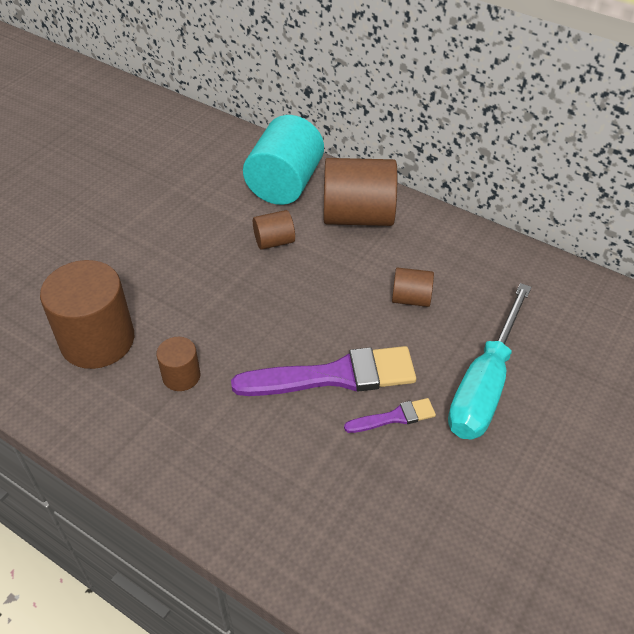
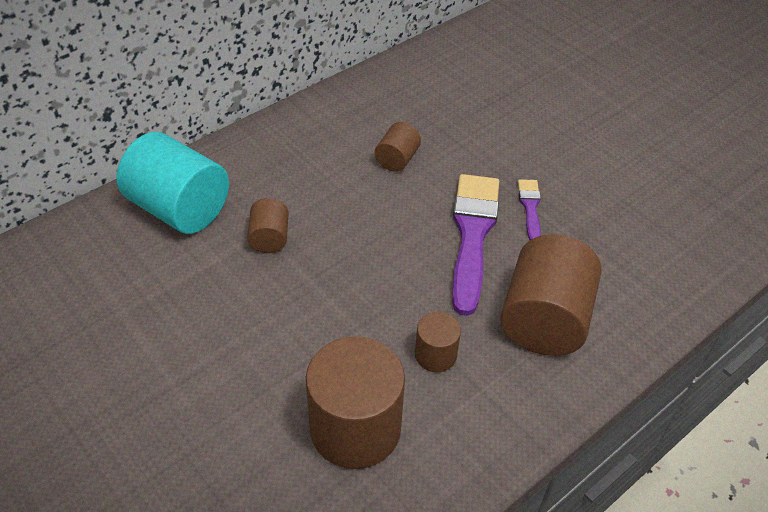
camera: 75 degrees left, 0 degrees up
(358, 216) = (266, 165): brown cylinder -> brown cylinder (544, 319)
(484, 385) = (511, 144): turquoise screwdriver -> none

